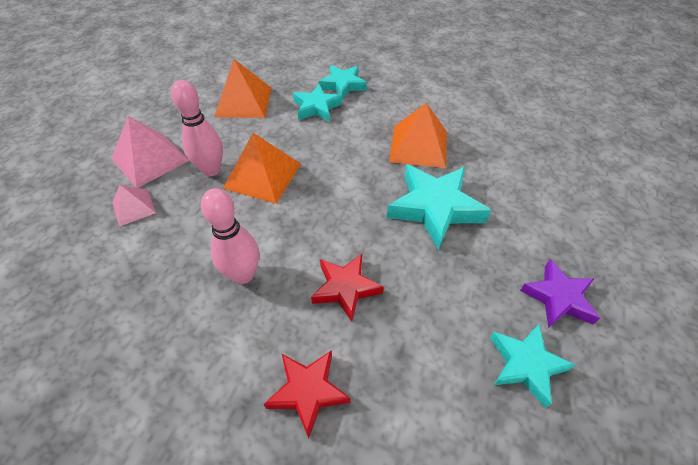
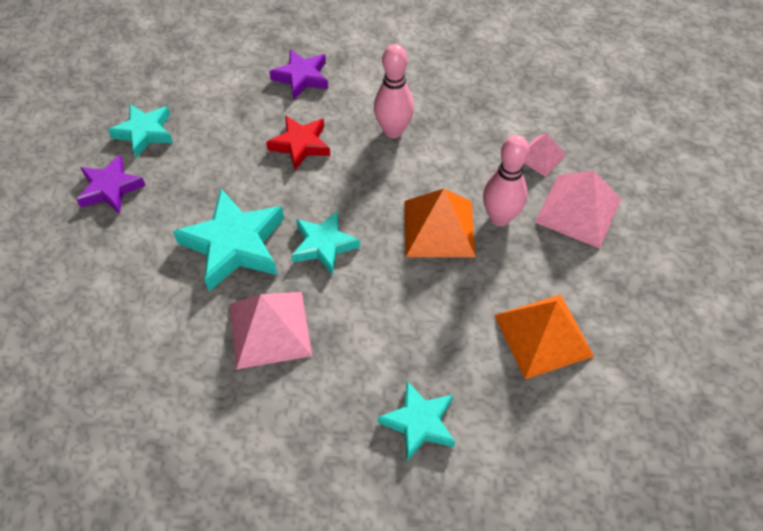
camera: 160 degrees right, 5 degrees up
(308, 391) = (302, 77): red star -> purple star
(316, 107) = (435, 358): turquoise star -> turquoise star (324, 245)
(418, 146) = (270, 329): orange pyramid -> pink pyramid

